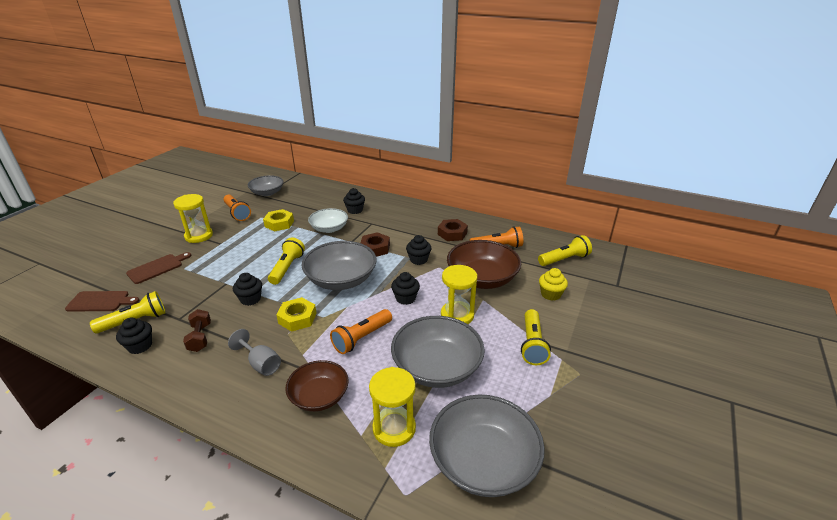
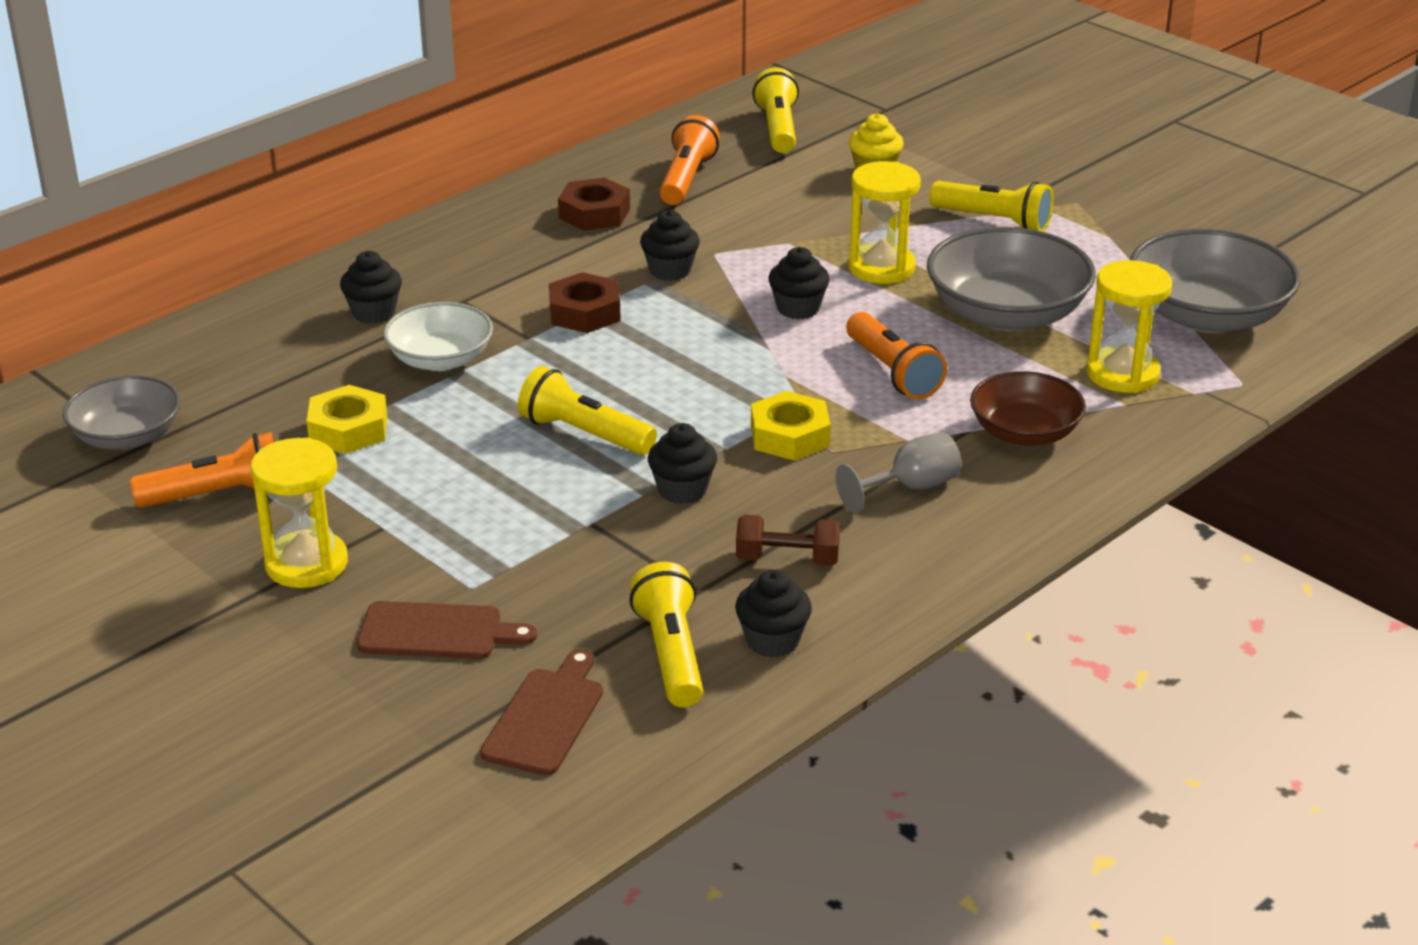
camera: 70 degrees left, 0 degrees up
(157, 268) = (437, 632): brown cutting board -> brown cutting board turned 120 degrees clockwise
(341, 279) = (682, 370): grey bowl -> none
(482, 278) = (784, 220): brown bowl -> none

